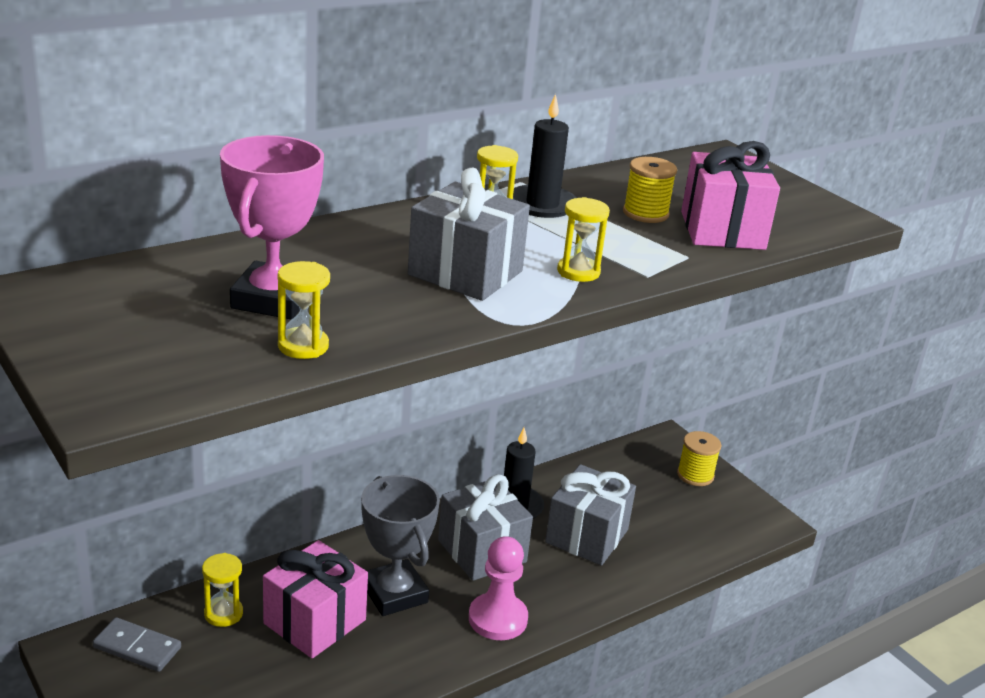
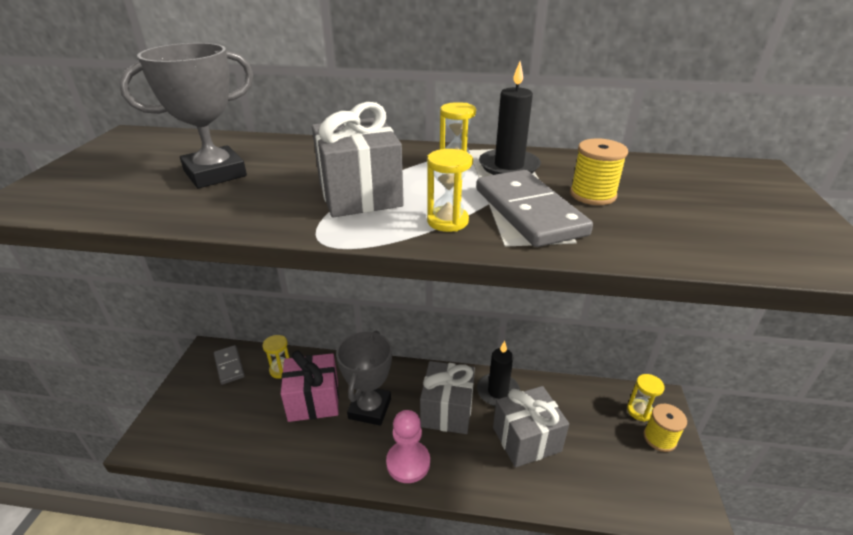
camera: 45 degrees right, 5 degrees up
(273, 299) = (215, 174): pink trophy -> grey trophy
(303, 346) = (167, 206): yellow hourglass -> yellow hourglass (639, 411)
(623, 243) = (529, 211): none -> grey domino
(722, 230) = (653, 230): pink gift -> none

